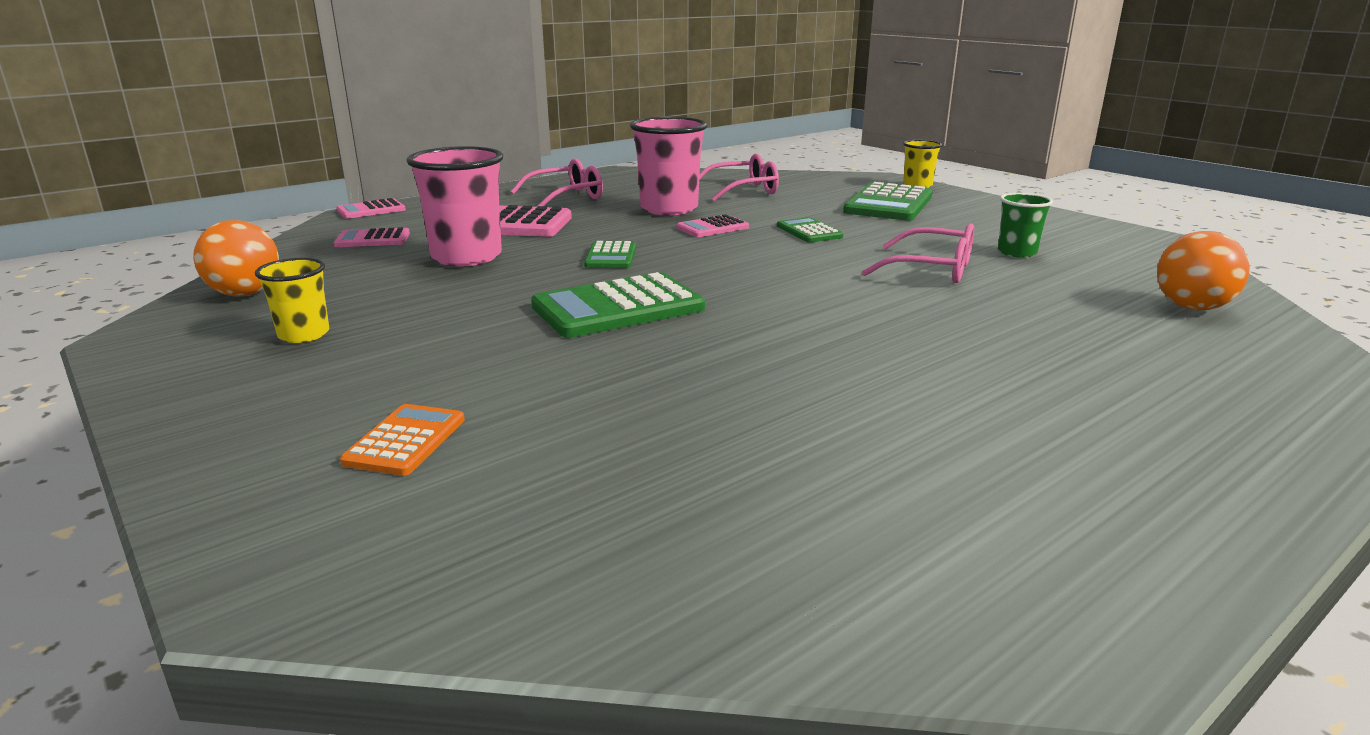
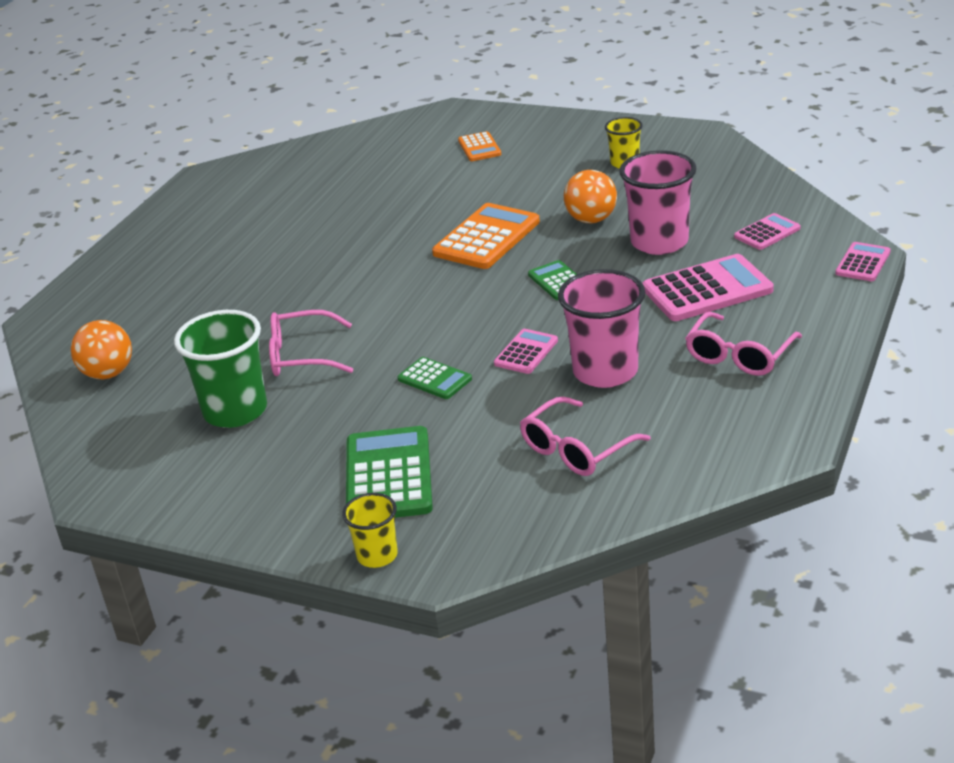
camera: 155 degrees right, 10 degrees up
(245, 294) = (722, 168): orange ball -> orange ball (591, 219)
(618, 307) = (487, 238): green calculator -> orange calculator
(1017, 252) = (235, 411): green cup -> green cup, size x1.81

